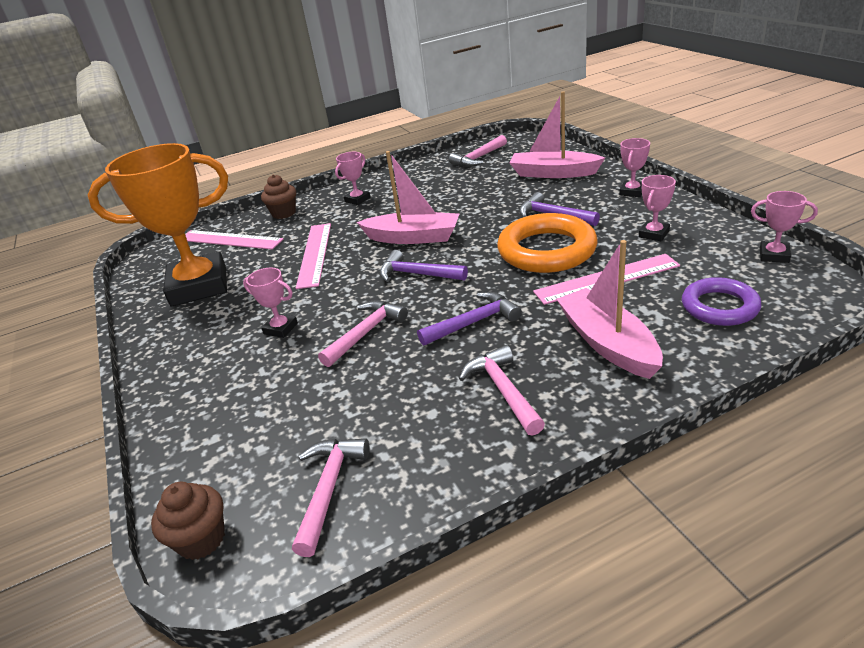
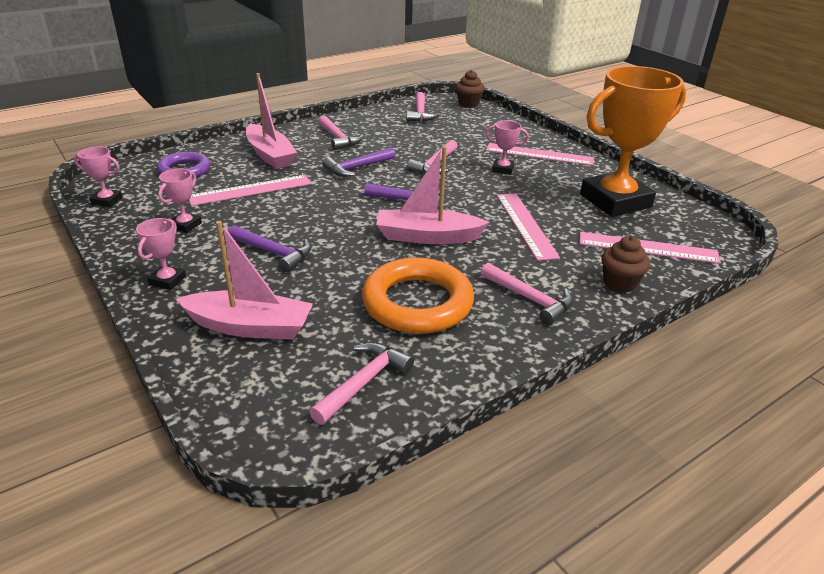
camera: 165 degrees right, 0 degrees up
(208, 361) = (539, 154): none -> pink ruler
(357, 199) = (529, 299): pink trophy -> pink hammer
(546, 250) = (291, 215): orange ring -> orange ring (417, 303)

